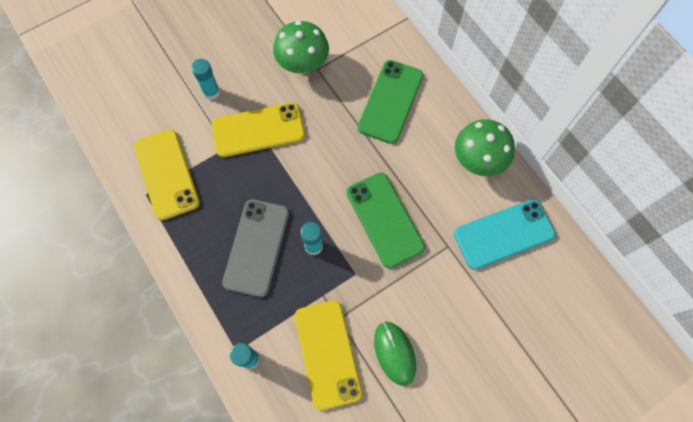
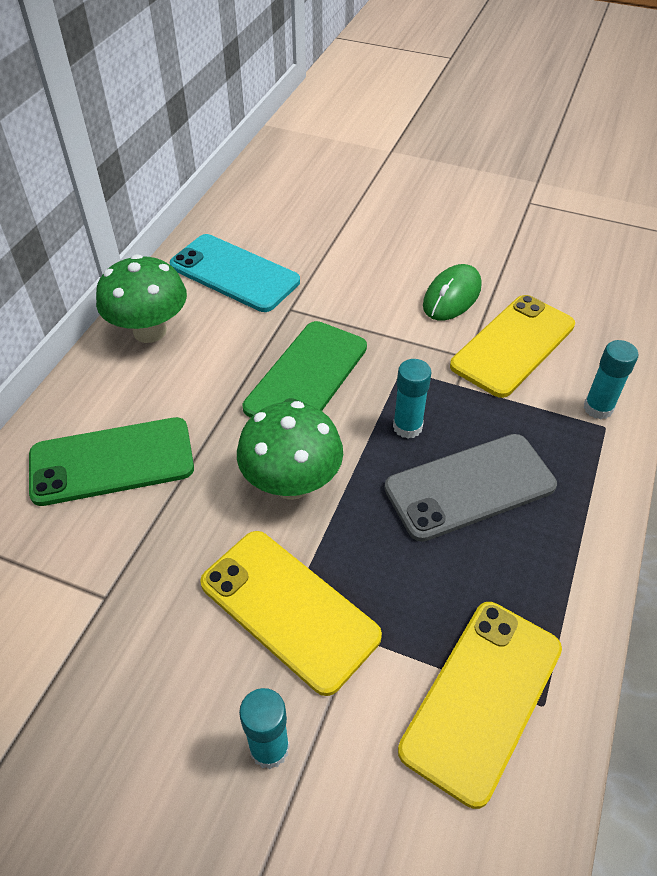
camera: 125 degrees left, 20 degrees down
(303, 65) = (109, 625): green mushroom -> green mushroom (292, 483)

